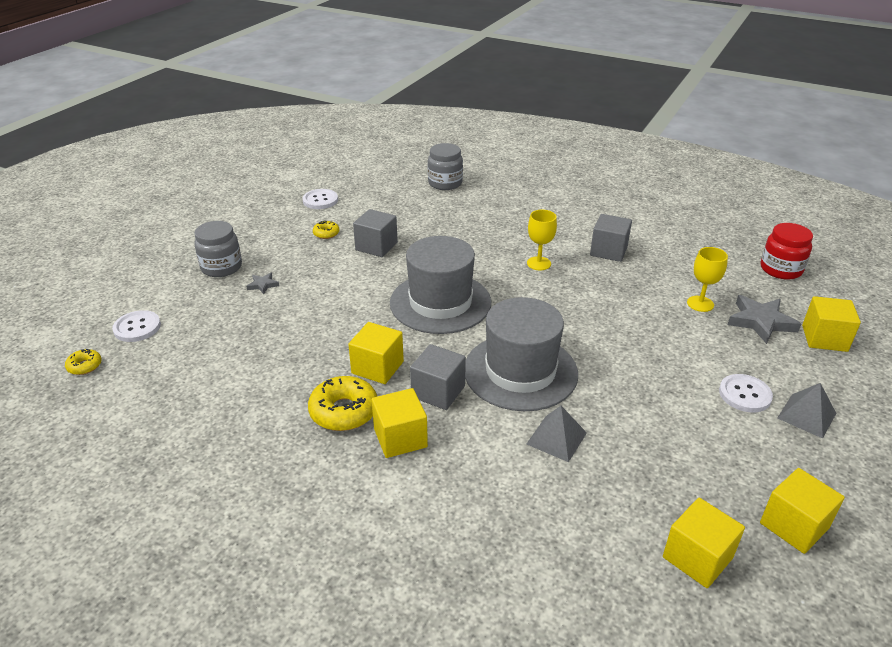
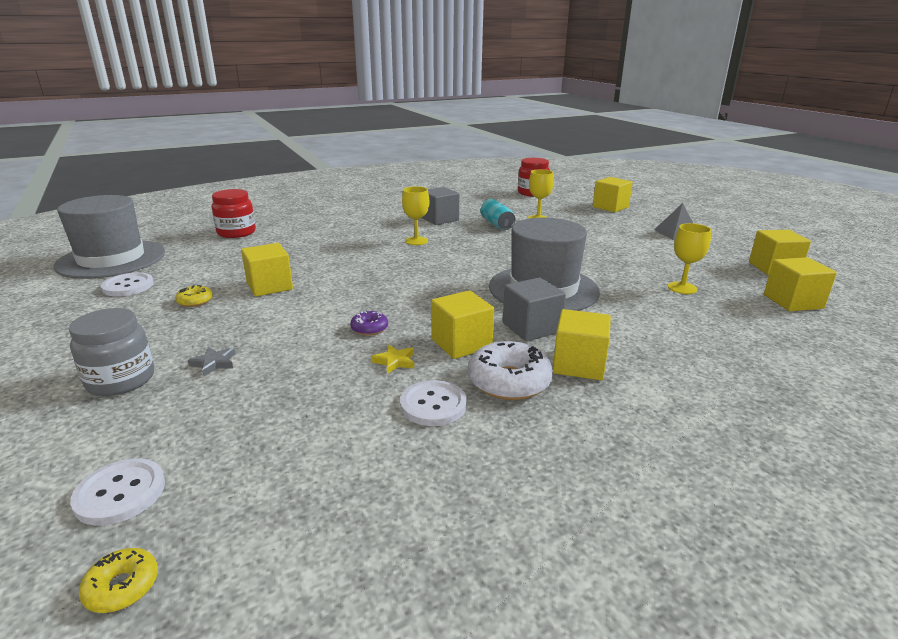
camera: 55 degrees left, 10 degrees down
(325, 350) = (395, 361): none -> yellow star
(344, 411) = (509, 381): yellow donut -> white donut
(359, 318) = (369, 328): none -> purple donut
(376, 246) = (269, 286): grey cube -> yellow cube
(440, 303) = (407, 288): grey hat -> grey hat (111, 259)
(445, 183) = (236, 233): grey jar -> red jar
(556, 438) = (637, 303): grey pyramid -> none
(631, 460) = (682, 288): none -> yellow goblet
(644, 286) = (497, 224): none -> turquoise can
(745, 394) = (643, 239): white button -> white button (433, 405)
(760, 322) = (576, 213): grey star -> none

